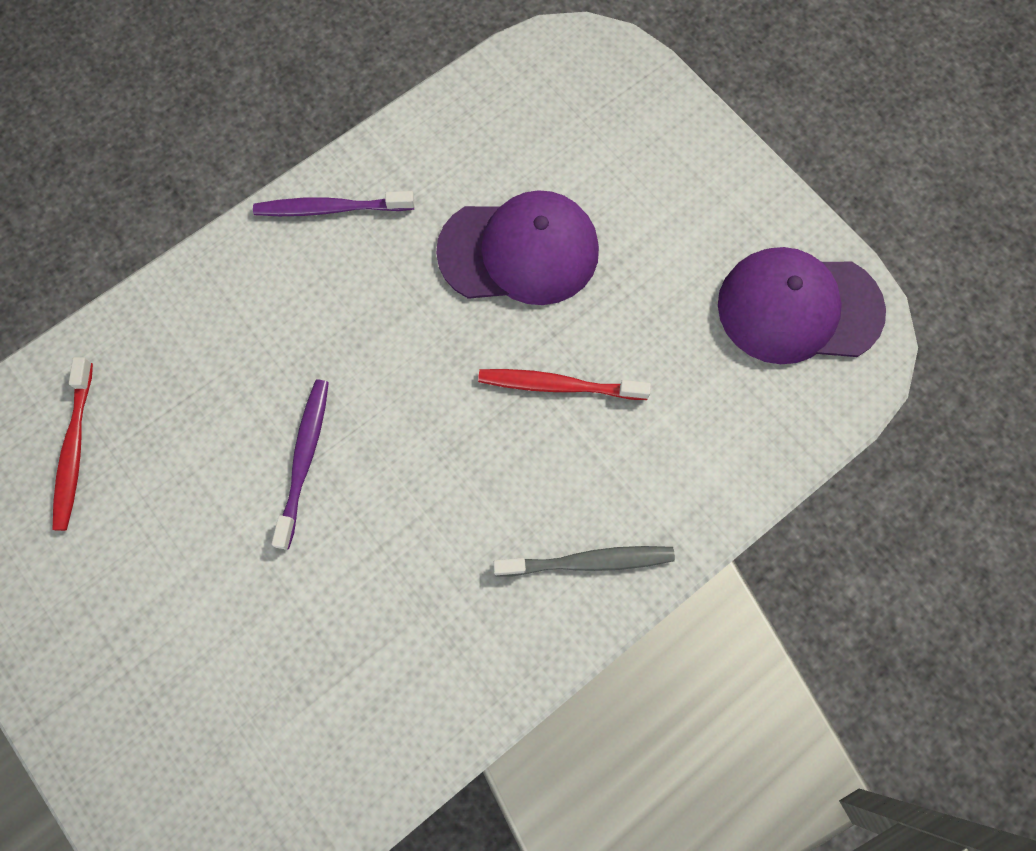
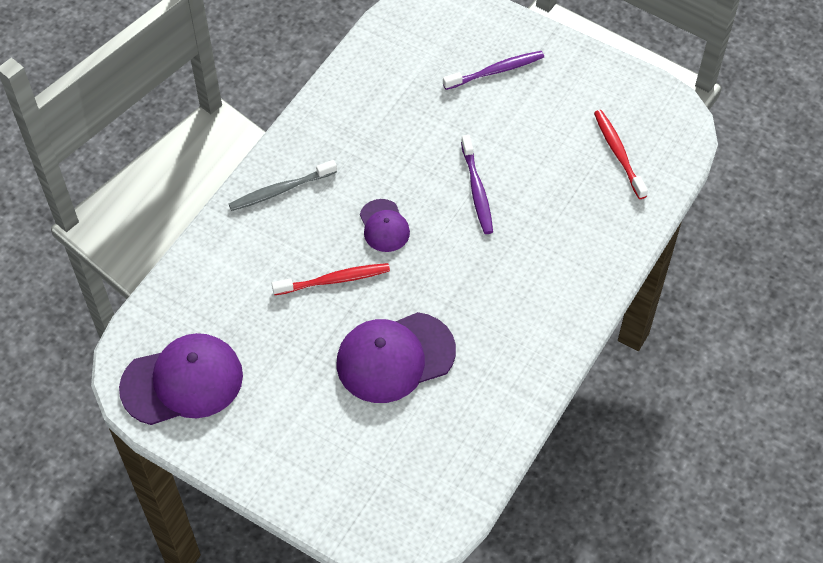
camera: 160 degrees right, 15 degrees down
(331, 209) = (541, 344): purple toothbrush -> purple toothbrush (495, 71)
(459, 446) = (384, 226): none -> purple cap

